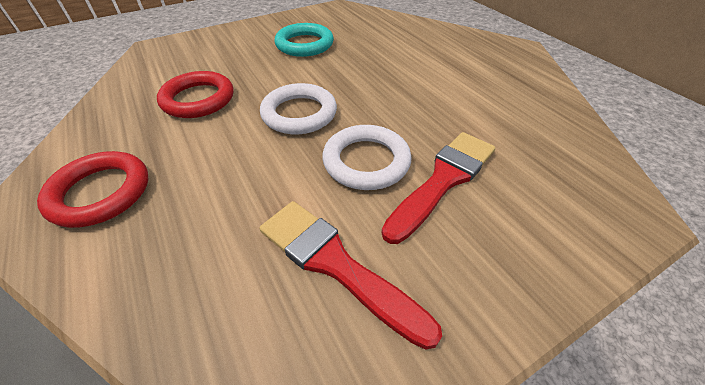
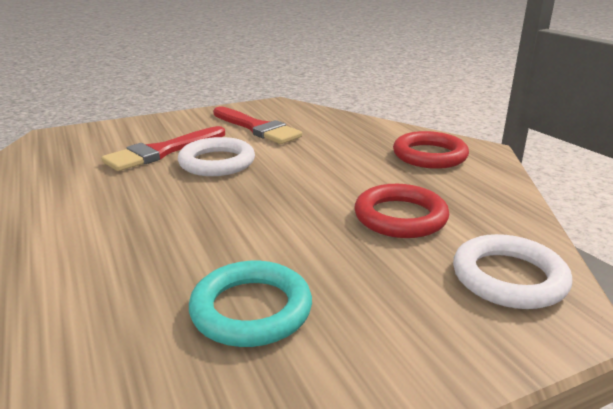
camera: 175 degrees left, 20 degrees down
(299, 113) = (272, 197): white ring -> white ring (509, 278)

